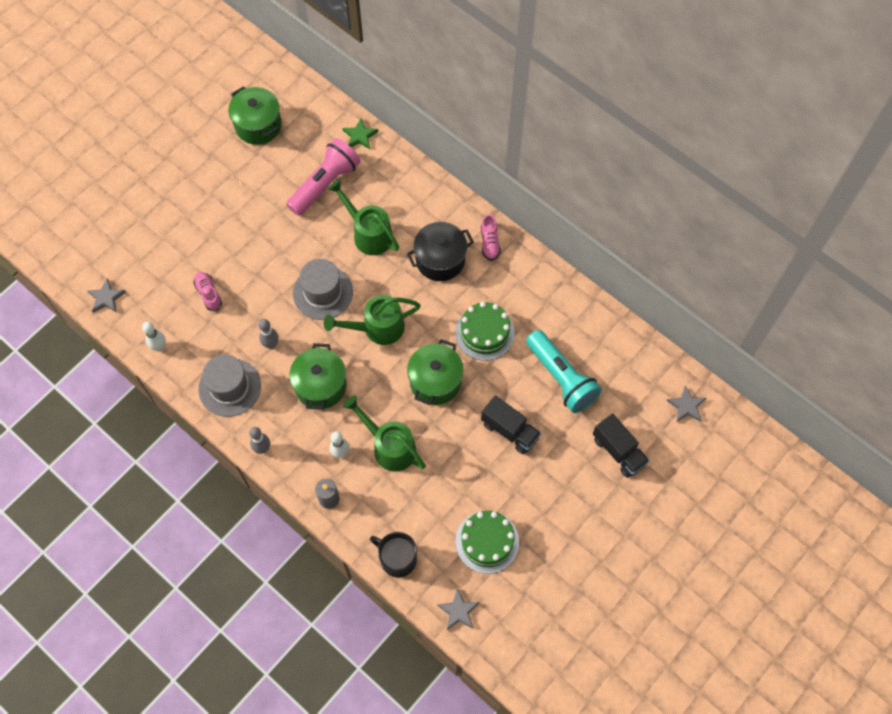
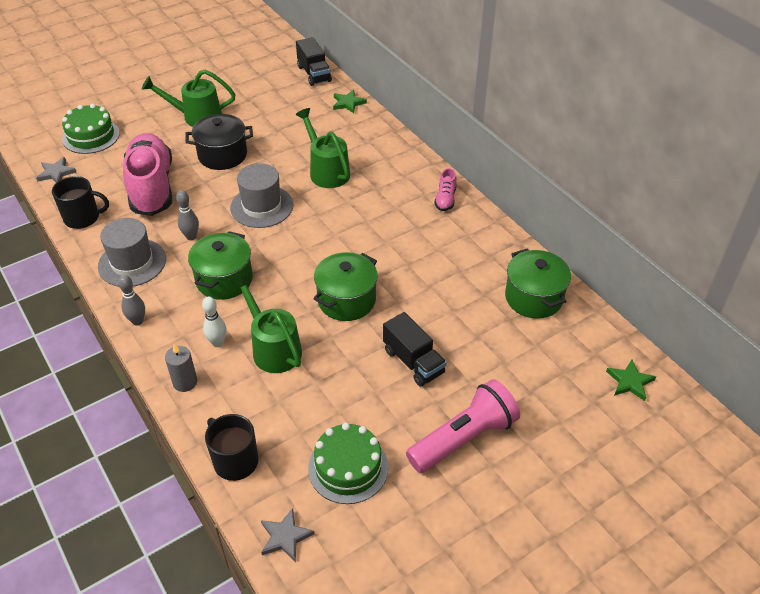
camera: 15 degrees right, 20 degrees down
(159, 347) = (83, 218): white bowling pin -> black mug
(209, 294) = (152, 187): pink shoe -> pink shoe, size x2.43
(258, 125) = (259, 82): green pot -> green pot (533, 298)
(325, 184) = (301, 130): pink flashlight -> pink flashlight (464, 438)
(377, 328) = (304, 244): green watering can -> green watering can (196, 117)
(440, 260) = (390, 203): black pot -> black pot (222, 155)
(484, 333) = (415, 269): green cake -> green cake (91, 136)
(561, 378) = (487, 325): turquoise flashlight -> none
(618, 451) = (536, 409): black truck -> black truck (314, 74)
(686, 406) = (630, 382): grey star -> green star

